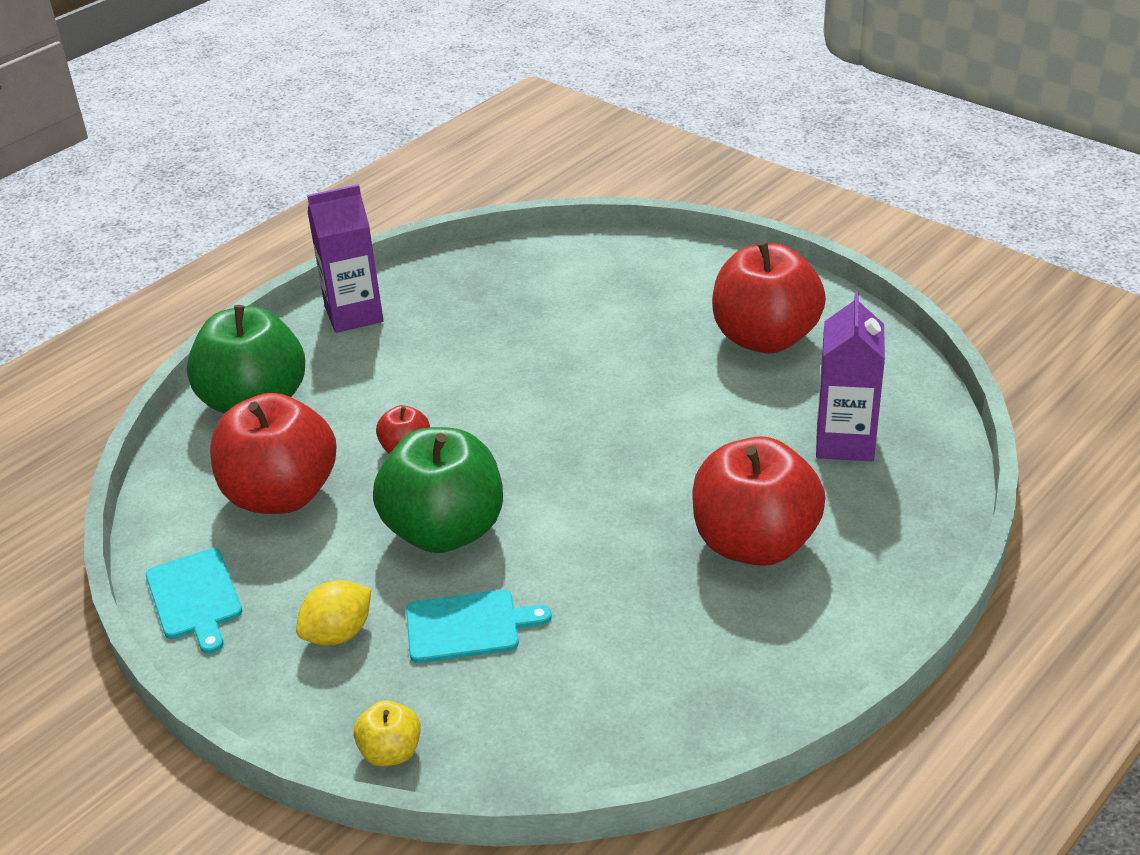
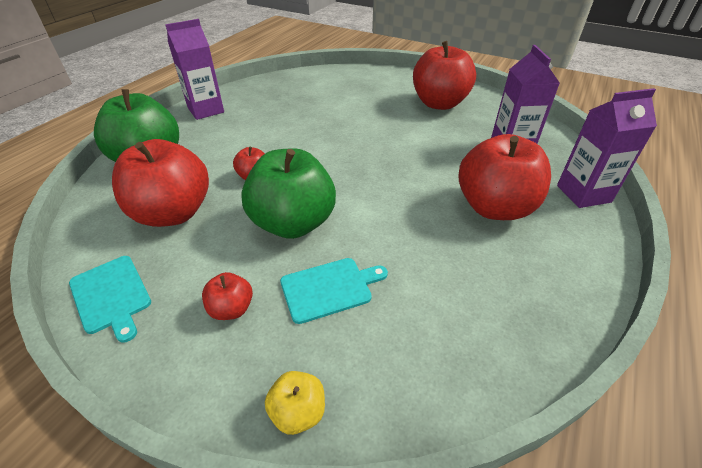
camera: 15 degrees left, 5 degrees up
(338, 634) = (231, 309): yellow lemon -> red apple
(913, 538) = (583, 194): none -> purple carton

